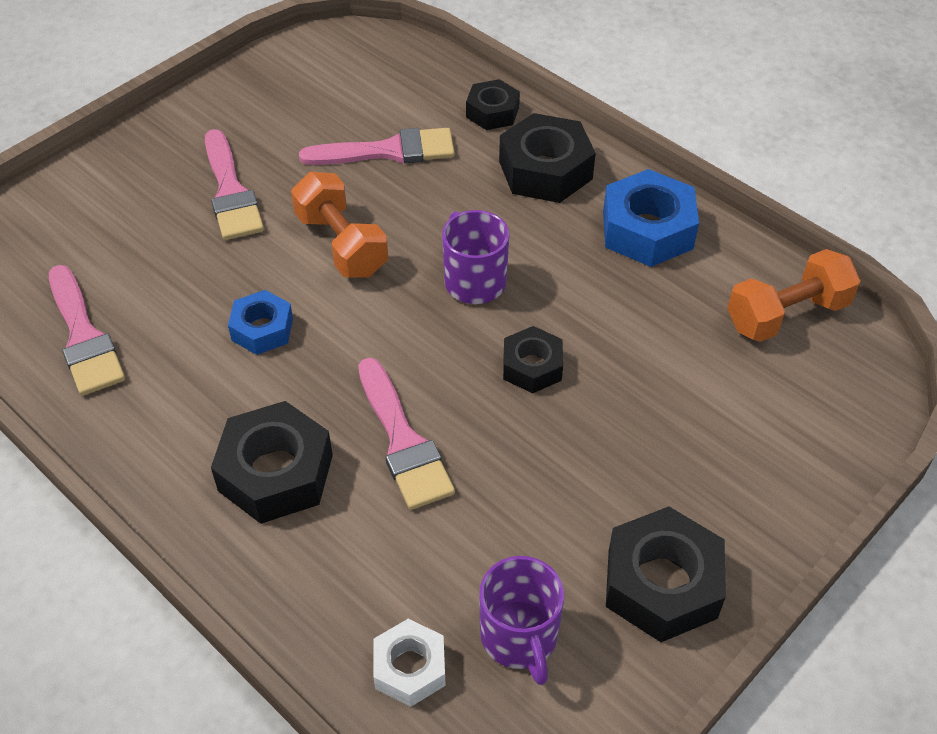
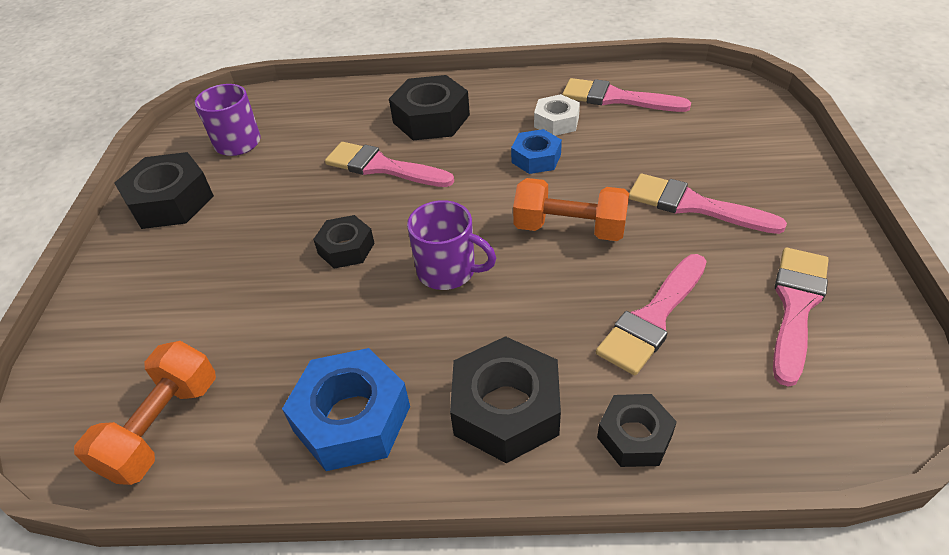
camera: 140 degrees right, 5 degrees down
(299, 98) = (796, 306): none -> pink brush
(409, 668) = (281, 108): white nut -> white nut (556, 122)

